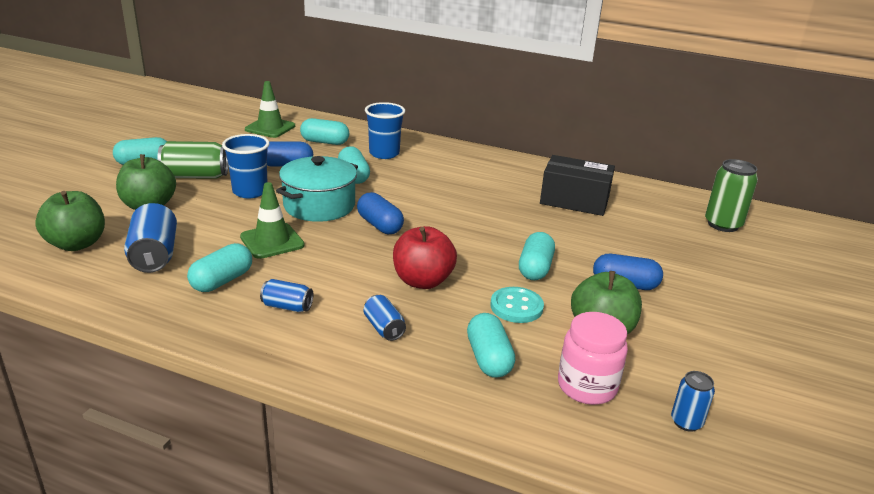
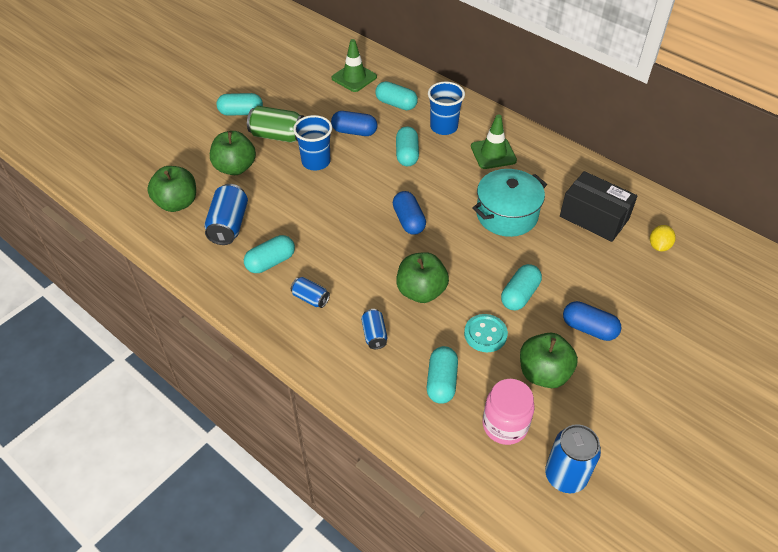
camera: 20 degrees right, 20 degrees up
(272, 241) = (318, 225): green traffic cone -> green traffic cone (493, 153)
(319, 205) = (367, 188): turquoise pot -> turquoise pot (507, 215)
(422, 281) = (421, 291): red apple -> green apple
(650, 213) = (659, 246): none -> yellow lemon
(686, 422) = (565, 476): blue can -> blue can, size x1.75
(723, 224) = (724, 273): green can -> none

